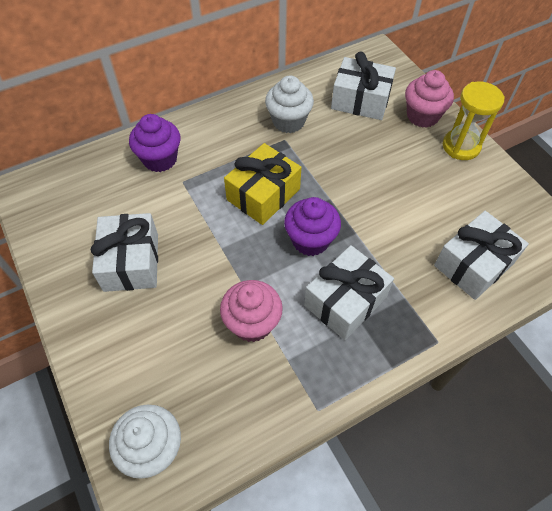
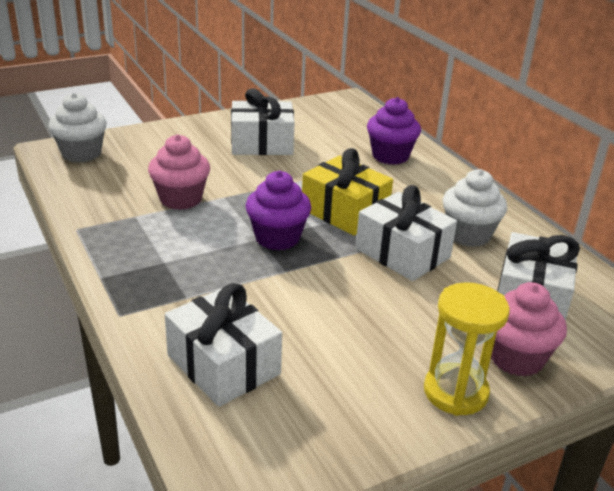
camera: 90 degrees right, 25 degrees down
(345, 301) = (192, 254): white gift -> white gift (402, 253)

